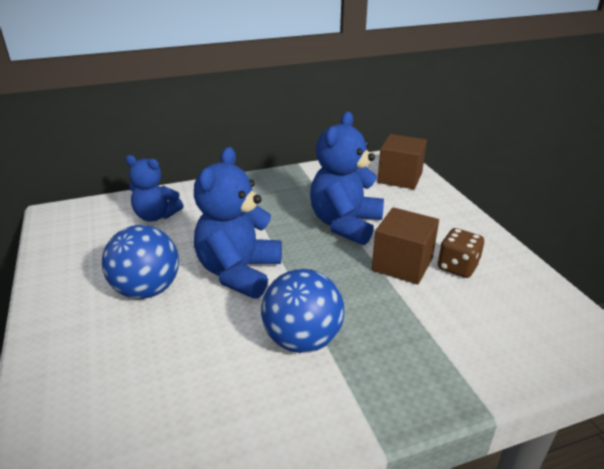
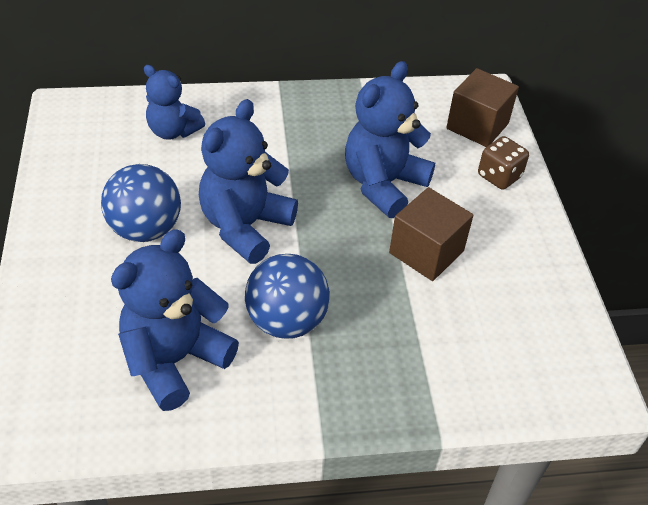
camera: 10 degrees right, 15 degrees up
(202, 397) = (175, 360): none -> blue teddy bear
(457, 267) = (487, 268): brown dice -> brown dice (499, 176)

